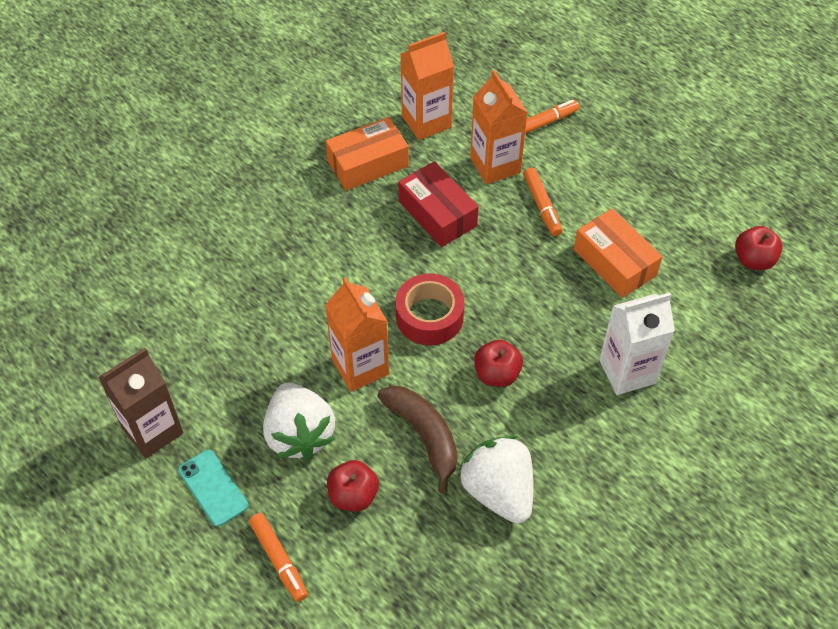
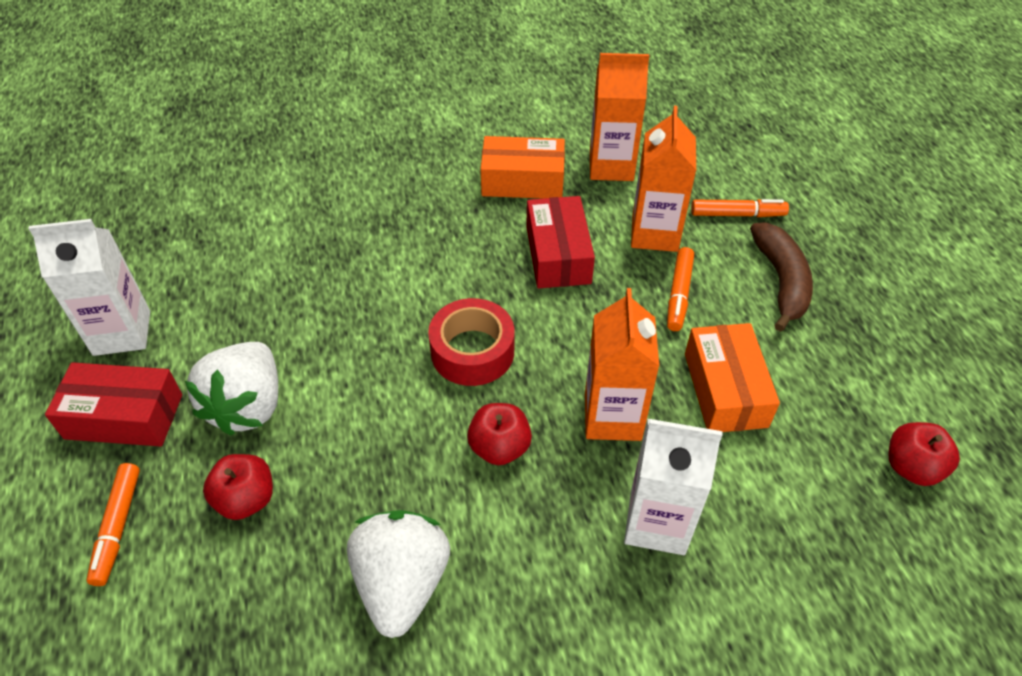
camera: 30 degrees right, 5 degrees down
(152, 430) = (122, 333): brown carton -> white carton
(213, 488) = (124, 416): turquoise phone -> red box
(360, 367) = (362, 368): orange carton -> orange carton (612, 417)
(424, 435) = (369, 474): brown banana -> brown banana (781, 281)

